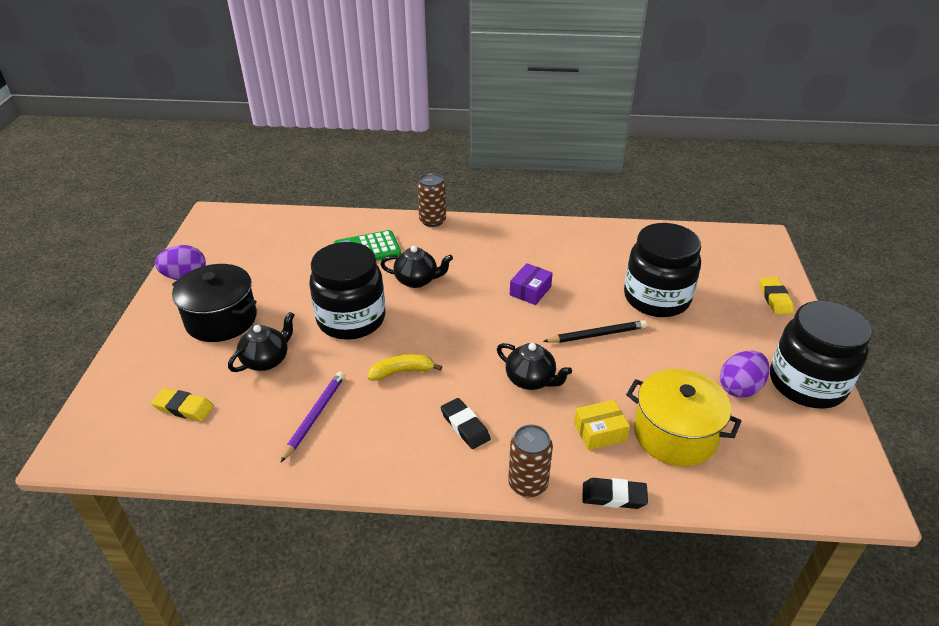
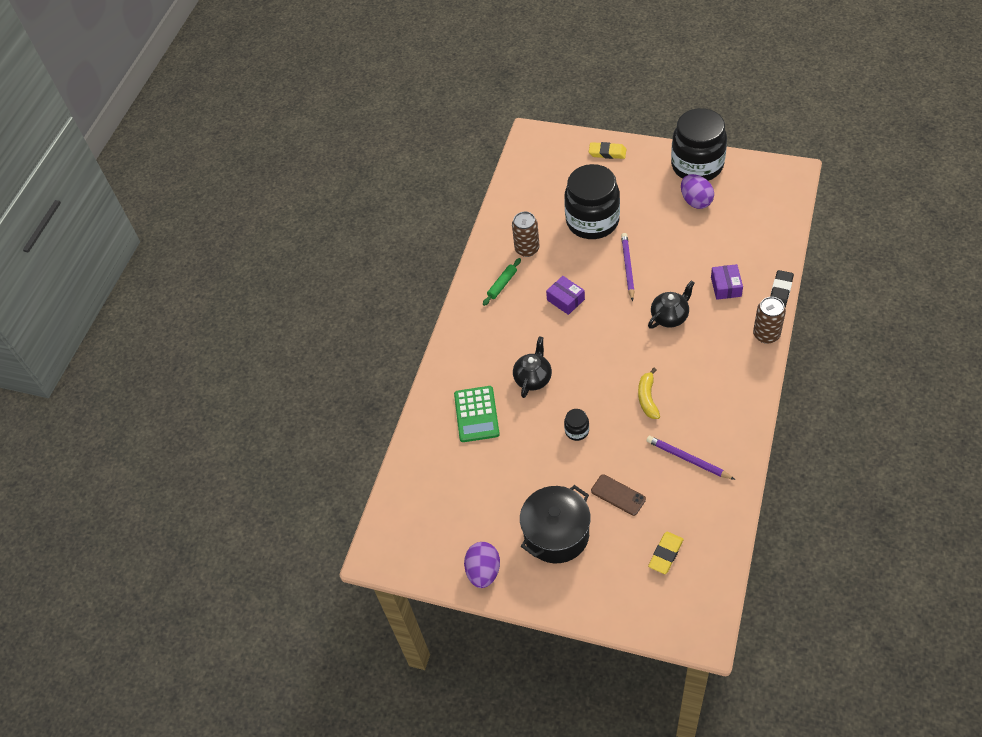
camera: 70 degrees left, 15 degrees up
(266, 360) = (618, 495): black teapot -> brown phone
(351, 319) = (577, 431): black jar -> black jar, size x0.40
(432, 221) = (443, 358): brown can -> brown can (527, 249)
(465, 426) = (710, 363): black eraser -> none
(536, 244) = (502, 284): none -> green rolling pin
(597, 335) = (627, 267): black pencil -> purple pencil
(600, 432) = (726, 286): yellow box -> purple box
(675, 434) = (733, 247): yellow pot -> none

